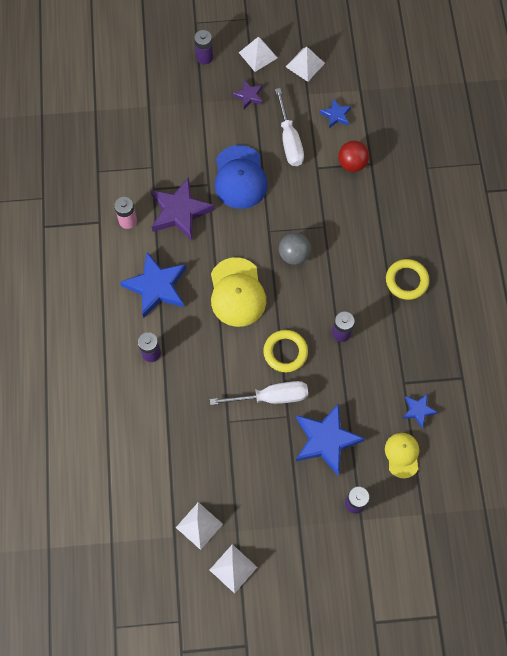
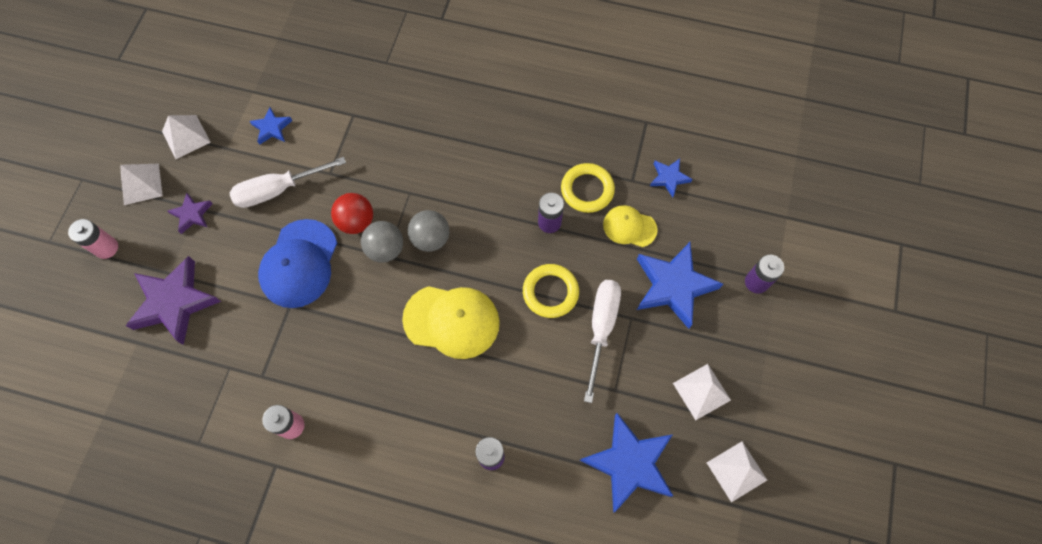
camera: 70 degrees left, 0 degrees up
(156, 287) = (402, 419): blue star -> blue star (629, 463)
(180, 212) = (311, 353): purple star -> purple star (175, 302)
(204, 57) = (106, 248): purple battery -> pink battery
(233, 568) = (799, 447): white pyramid -> white pyramid (701, 391)
(240, 177) = (299, 264): blue cap -> blue cap turned 90 degrees clockwise
(273, 228) = (385, 249): none -> grey ball
(289, 140) = (278, 190): white screwdriver -> white screwdriver turned 150 degrees clockwise
(352, 164) = (343, 134): red ball -> red ball (356, 221)
(402, 455) = (715, 213): yellow cap -> yellow cap (629, 227)
(406, 281) = (513, 133): yellow ring -> yellow ring (587, 190)

